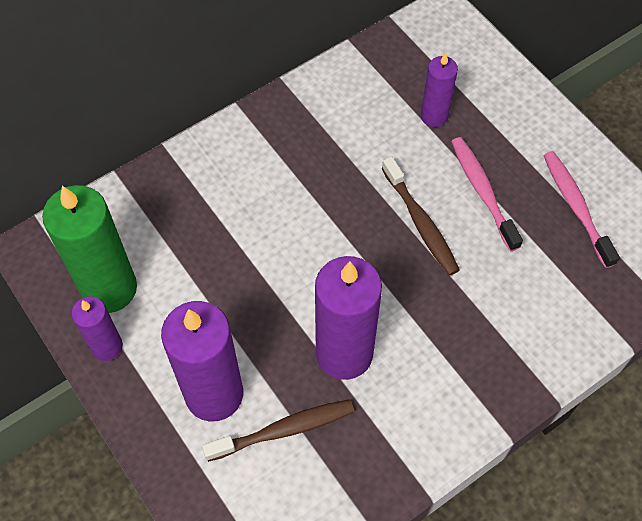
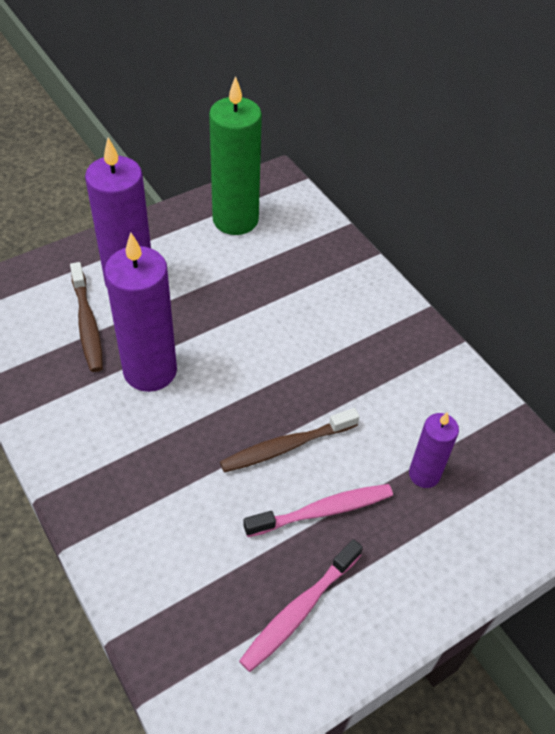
camera: 90 degrees right, 10 degrees down
(107, 346) = (183, 219): purple candle -> none
(576, 207) = (299, 610): pink toothbrush -> pink toothbrush turned 150 degrees clockwise

